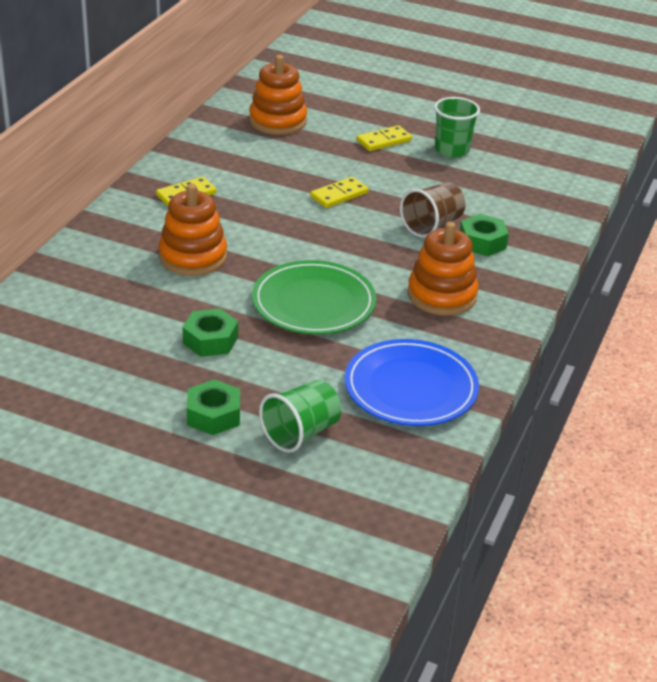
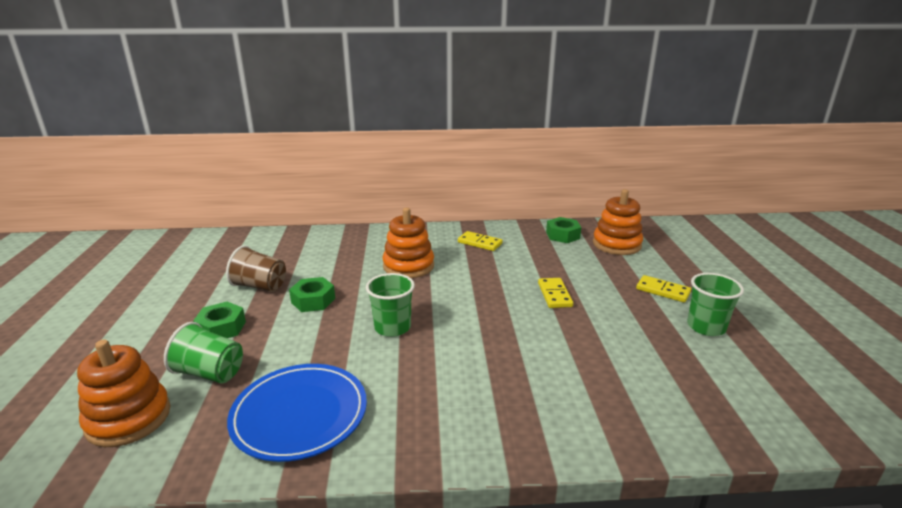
camera: 65 degrees right, 10 degrees down
(313, 303) = (392, 327): green plate -> green cup
(339, 195) = (554, 295): yellow domino -> yellow domino turned 60 degrees clockwise
(432, 225) = (568, 352): brown cup -> brown cup (260, 286)
(442, 295) = (462, 390): orange stacking toy -> orange stacking toy (128, 418)
(482, 242) = (578, 390): green nut -> green nut (562, 235)

